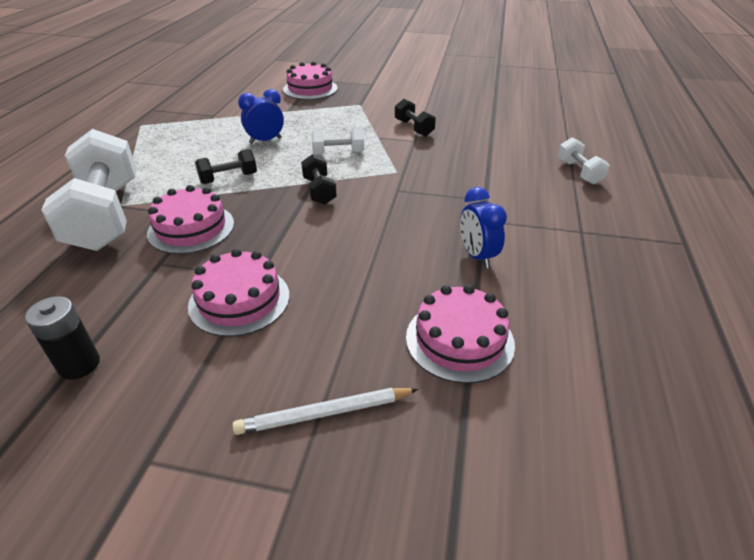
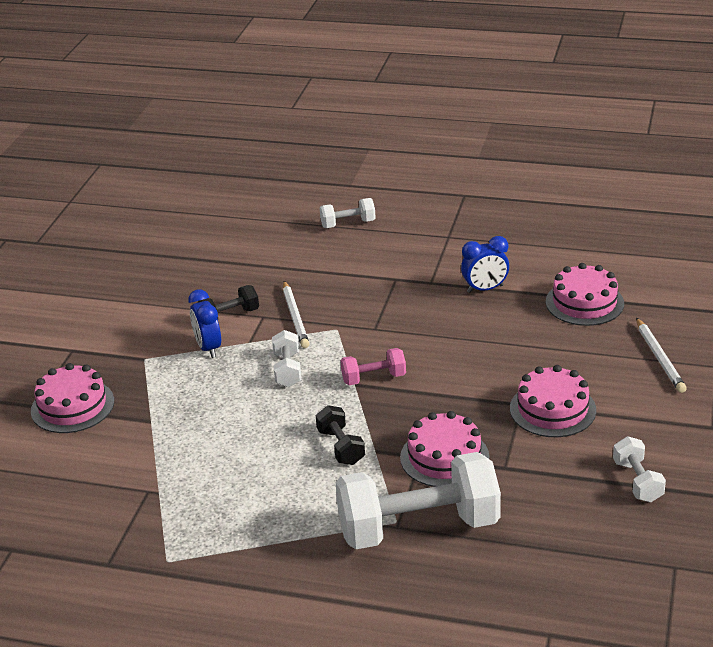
camera: 85 degrees left, 5 degrees down
(79, 364) = (637, 481): black battery -> white dumbbell
(265, 141) = (244, 430): blue clock -> blue clock (208, 348)
(319, 191) = (374, 378): black dumbbell -> pink dumbbell
(414, 153) = (295, 317): none -> white pencil

